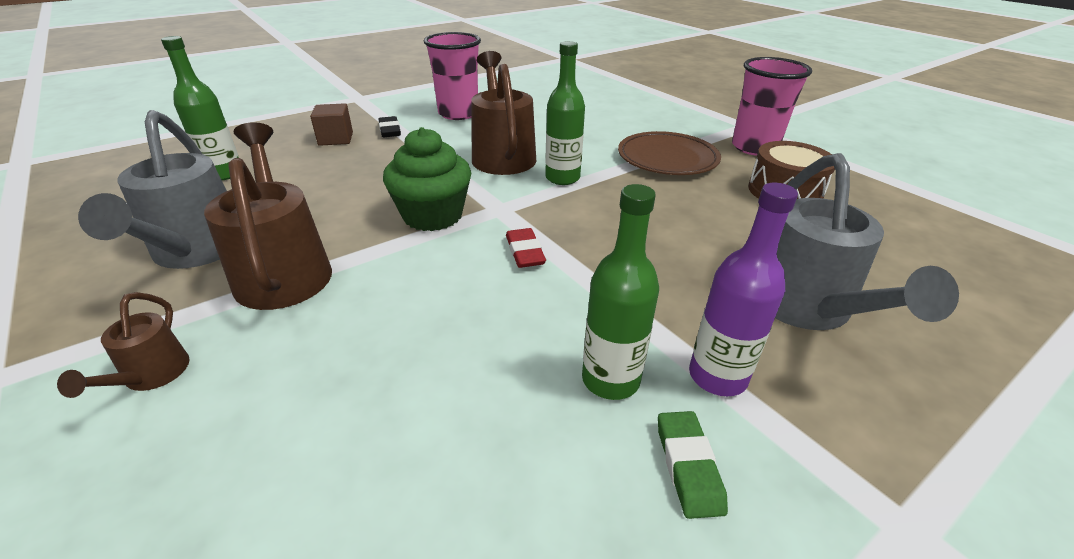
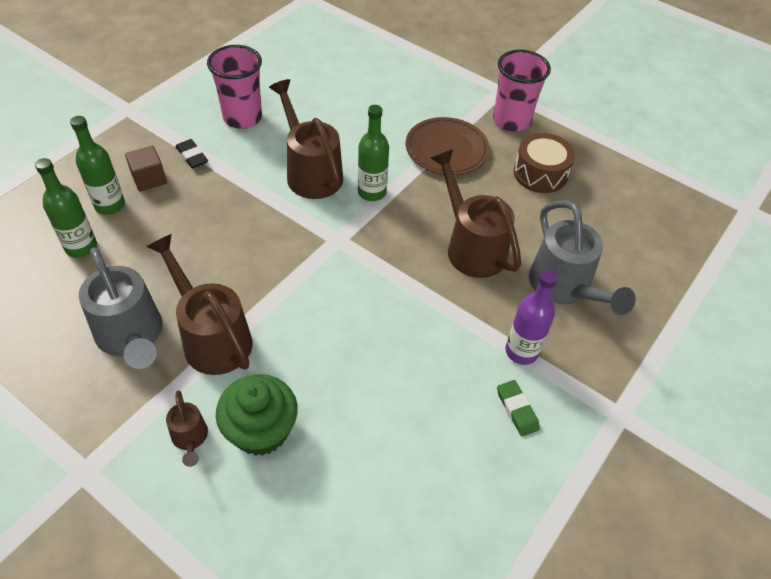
camera: 20 degrees left, 15 degrees up
(432, 215) = (290, 258): green cupcake -> green cupcake (261, 430)
(525, 252) = (375, 280): red eraser -> none
(610, 379) = (464, 369): green bottle -> green bottle (110, 205)
(671, 241) = (471, 246): none -> brown watering can

